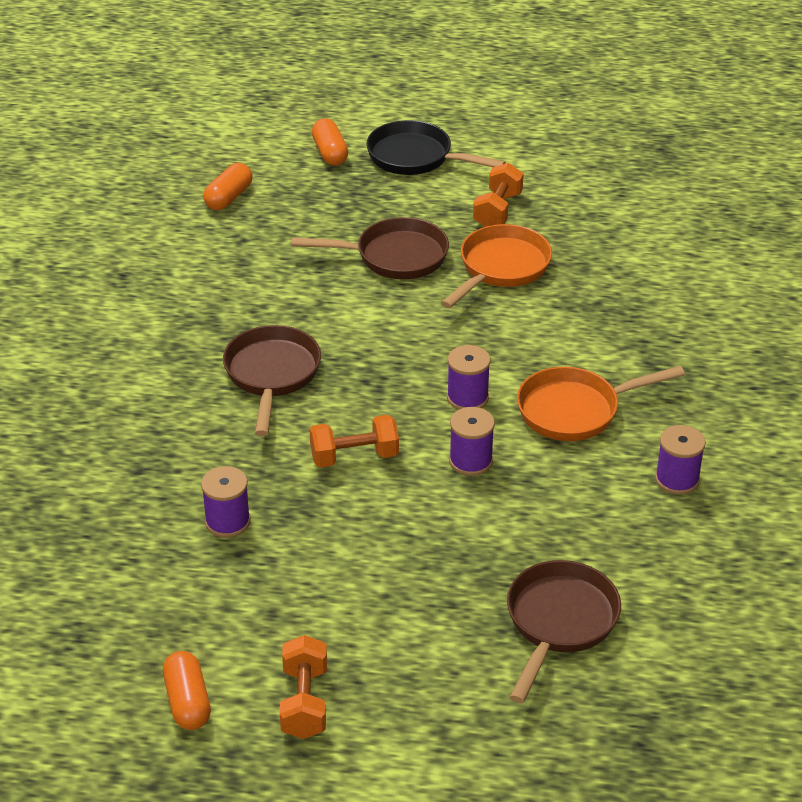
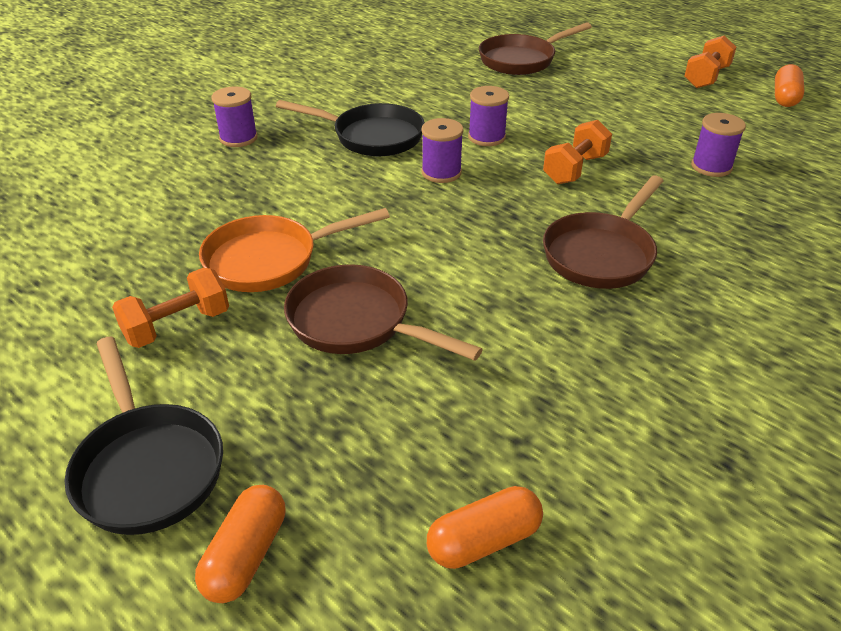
camera: 145 degrees left, 0 degrees up
(354, 457) = (575, 169): orange dumbbell -> orange dumbbell turned 75 degrees counterclockwise
(575, 410) = (371, 137): orange pan -> black pan
(677, 479) = (363, 85): purple spool -> purple spool (238, 138)

